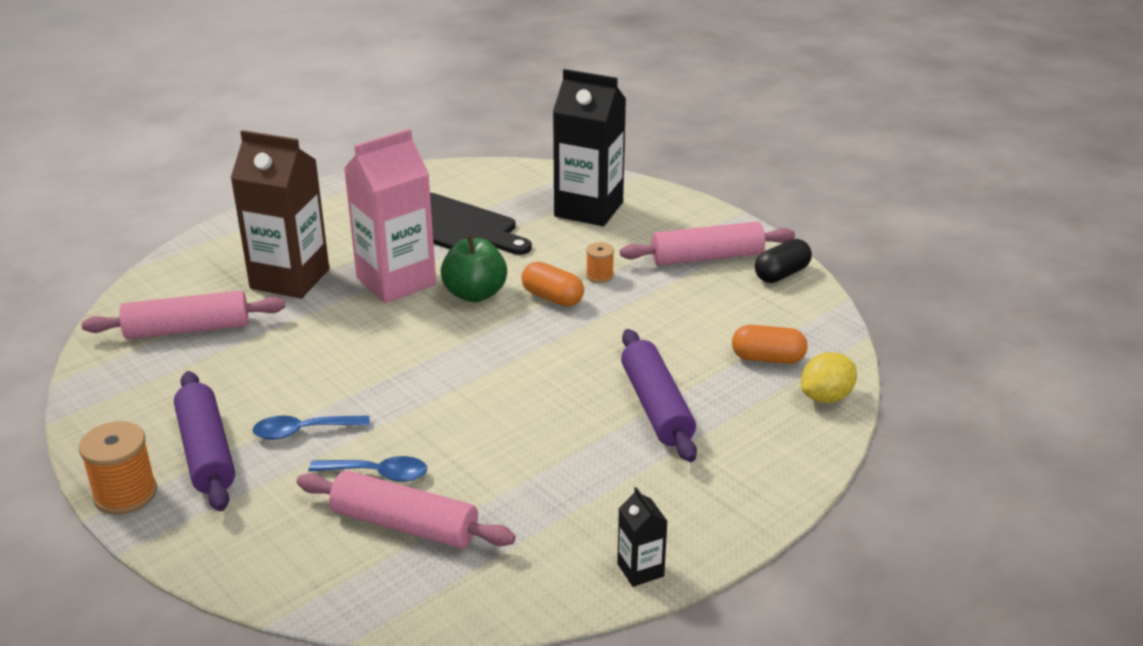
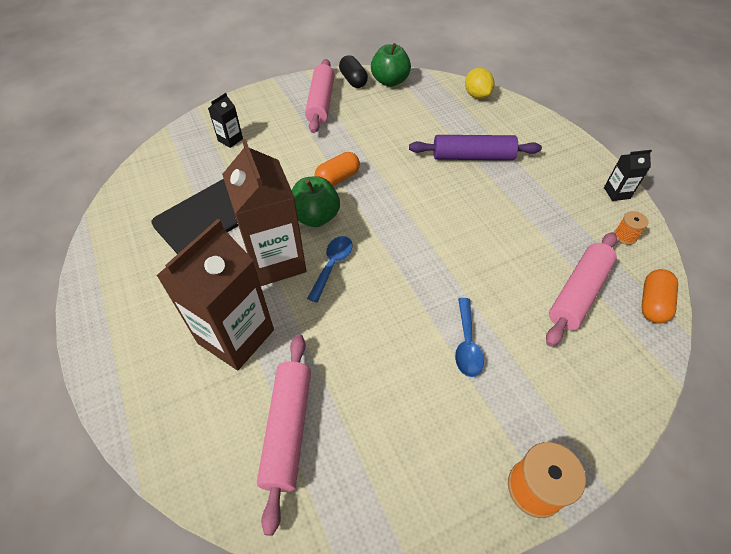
camera: 75 degrees left, 20 degrees up
(207, 452) = (483, 417): purple rolling pin -> none
(378, 474) = (523, 302): blue spoon -> blue spoon (332, 265)
(396, 281) = (276, 261): pink carton -> brown carton
(588, 209) = (230, 140): black carton -> black carton, size x0.45
(599, 276) = (320, 151): orange spool -> orange spool (625, 236)
(768, 358) = (436, 105): orange capsule -> orange capsule (652, 303)
(803, 306) = (390, 81): none -> green apple

